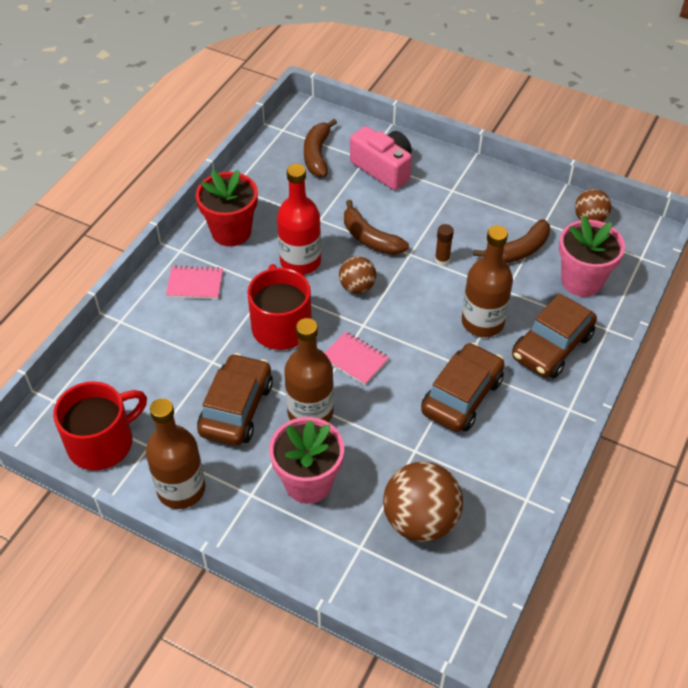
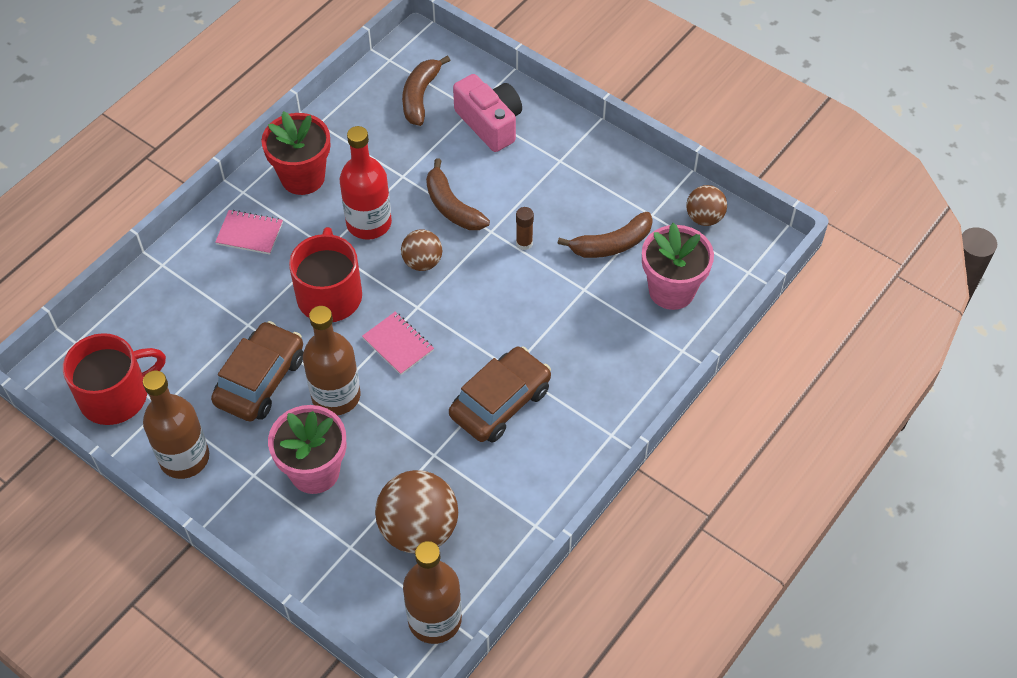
camera: 10 degrees right, 5 degrees up
(482, 322) = (547, 322): brown bottle -> brown bottle (434, 619)
(552, 346) = (614, 361): brown car -> none

